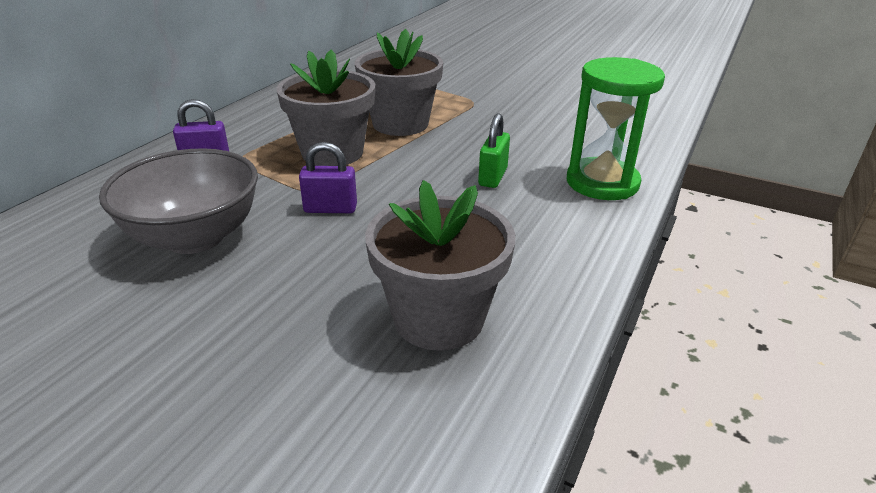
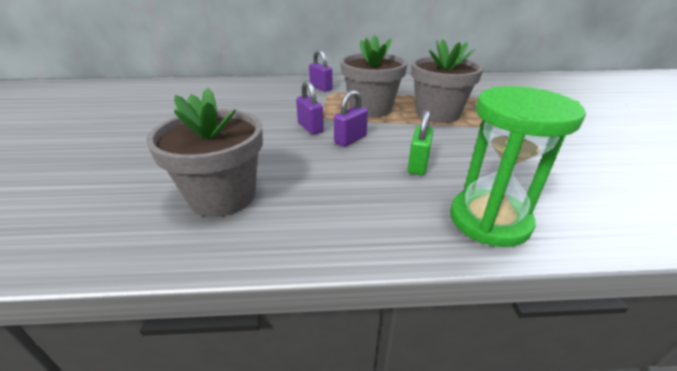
camera: 60 degrees right, 0 degrees up
(195, 237) = (252, 109): grey bowl -> none
(397, 193) = (350, 140): none -> purple padlock
(493, 177) = (418, 165): green padlock -> green padlock turned 60 degrees counterclockwise

